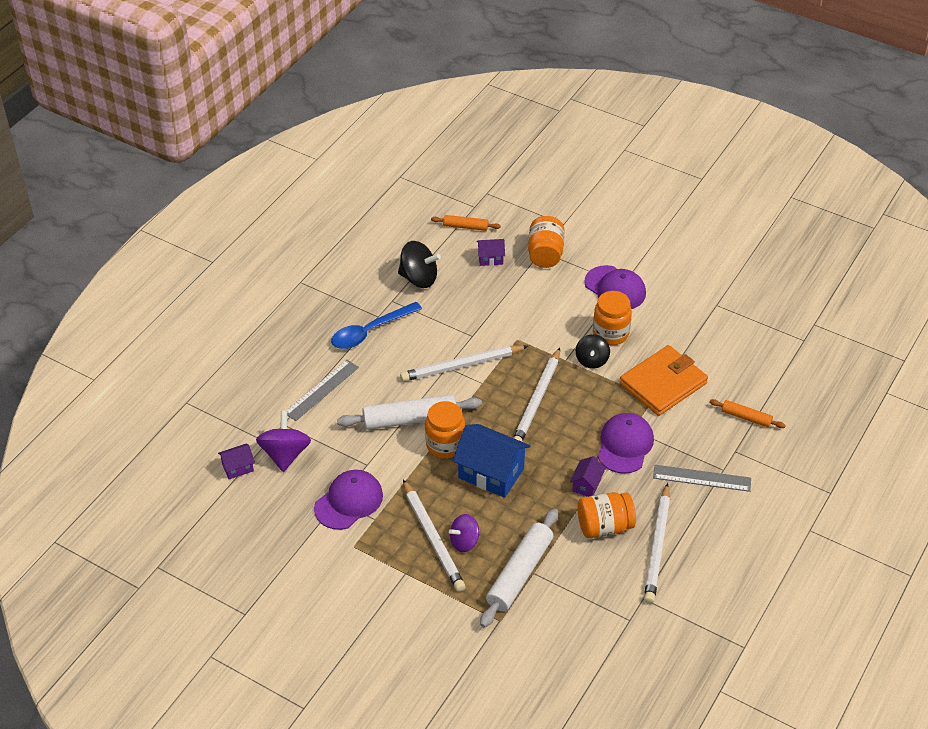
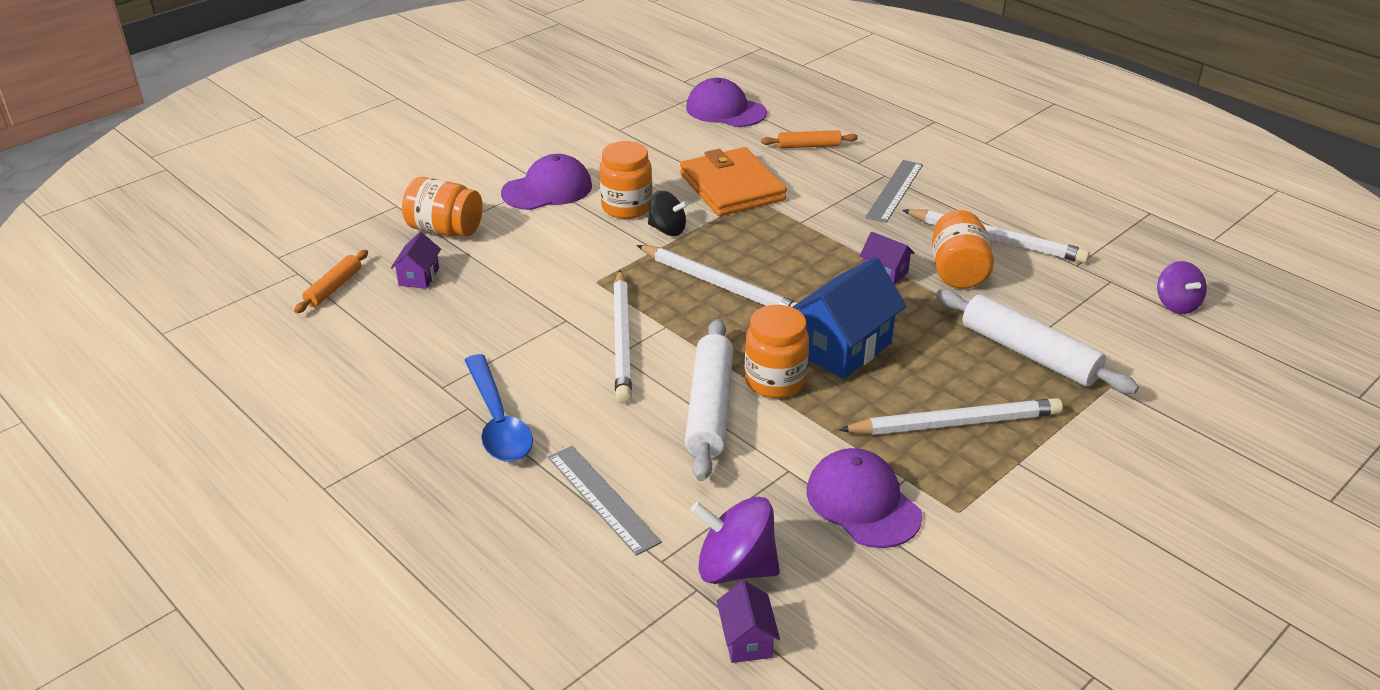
camera: 75 degrees left, 10 degrees down
(419, 278) = (412, 351): black spinning top -> none
(464, 542) = (966, 393): purple spinning top -> purple spinning top (1176, 304)
(625, 445) = (825, 232): purple cap -> purple cap (725, 110)
(746, 417) = (809, 146): orange rolling pin -> orange rolling pin turned 45 degrees clockwise

